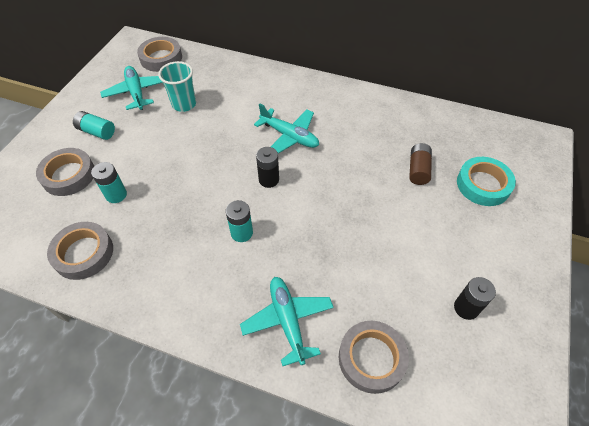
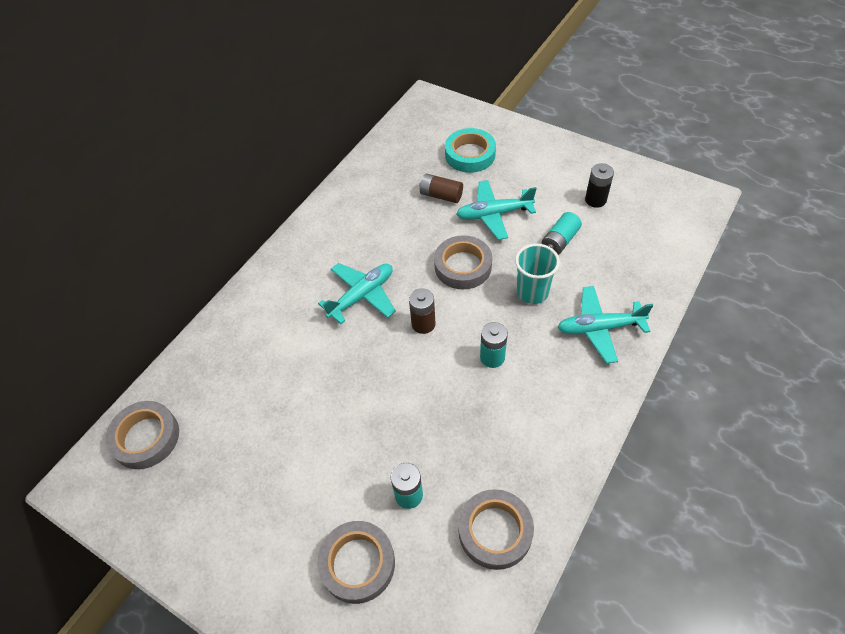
camera: 75 degrees left, 0 degrees up
(97, 131) = (280, 528): turquoise battery -> turquoise battery (559, 241)
(136, 92) = (214, 473): turquoise plane -> turquoise plane (494, 214)
(184, 104) = (264, 408): turquoise cup -> turquoise cup (532, 292)
(269, 180) = (423, 324): black battery -> brown battery
(371, 358) = (638, 272): grey tape -> grey tape (463, 266)

